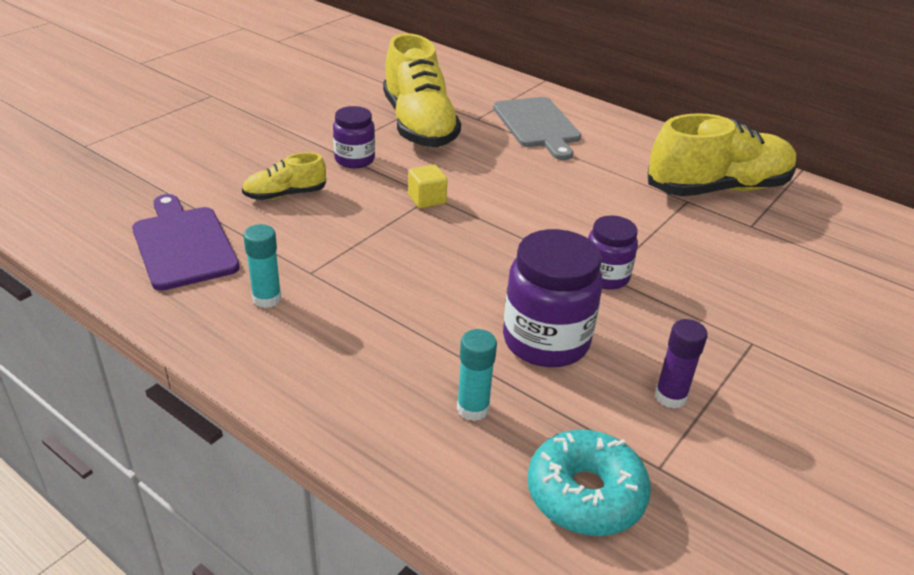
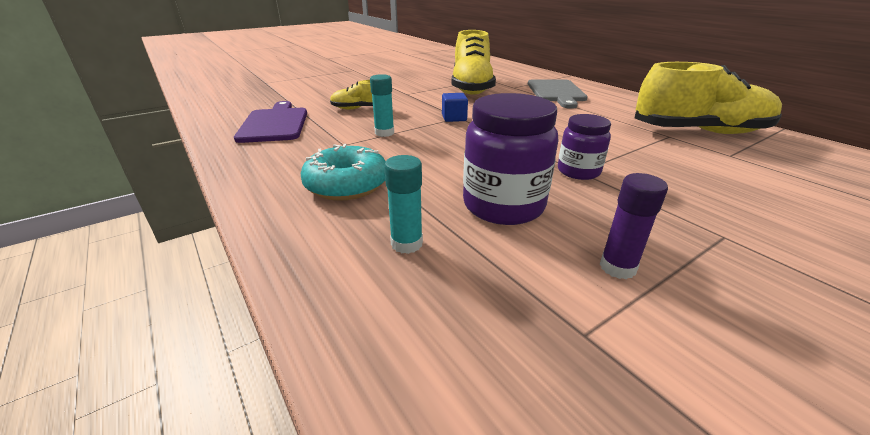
camera: 20 degrees right, 5 degrees down
(267, 299) = (301, 154): turquoise glue stick -> turquoise glue stick (384, 133)
(354, 160) = (417, 98): purple jar -> none
(427, 199) = (454, 118): yellow cube -> blue cube
(585, 494) = (482, 344): turquoise donut -> turquoise donut (347, 185)

